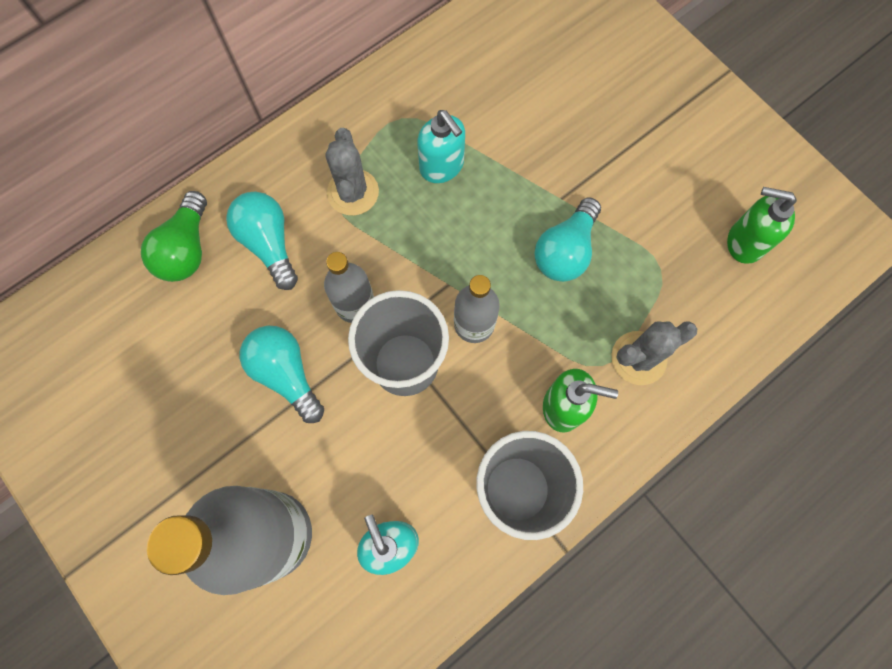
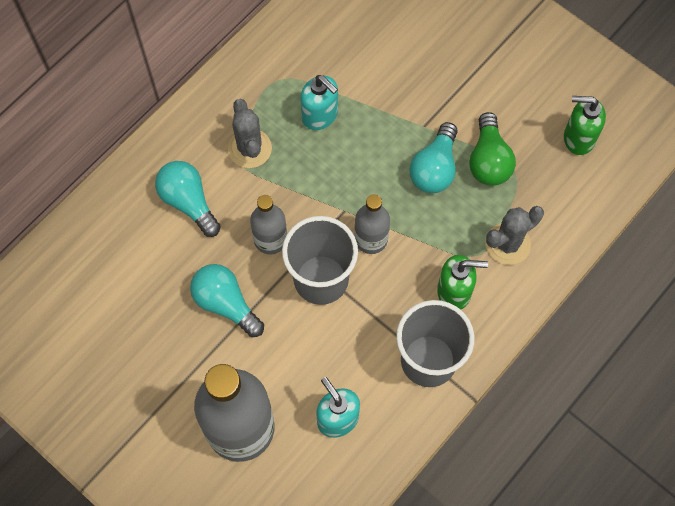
camera: 10 degrees left, 5 degrees down
(186, 249) = (120, 218): green light bulb -> green light bulb (488, 160)

